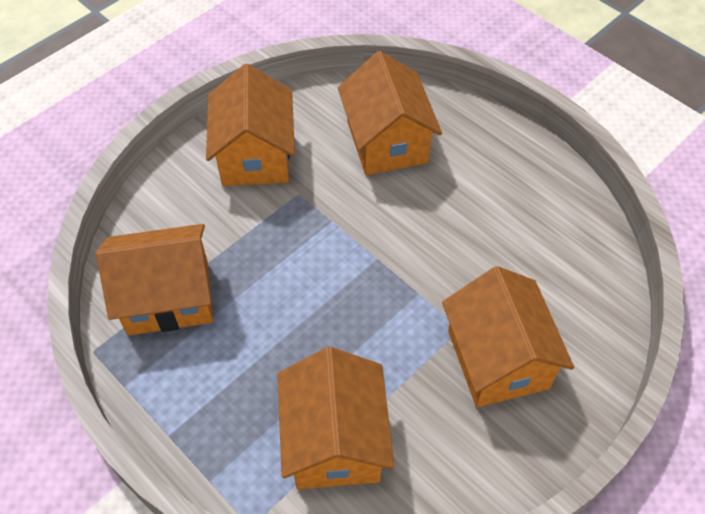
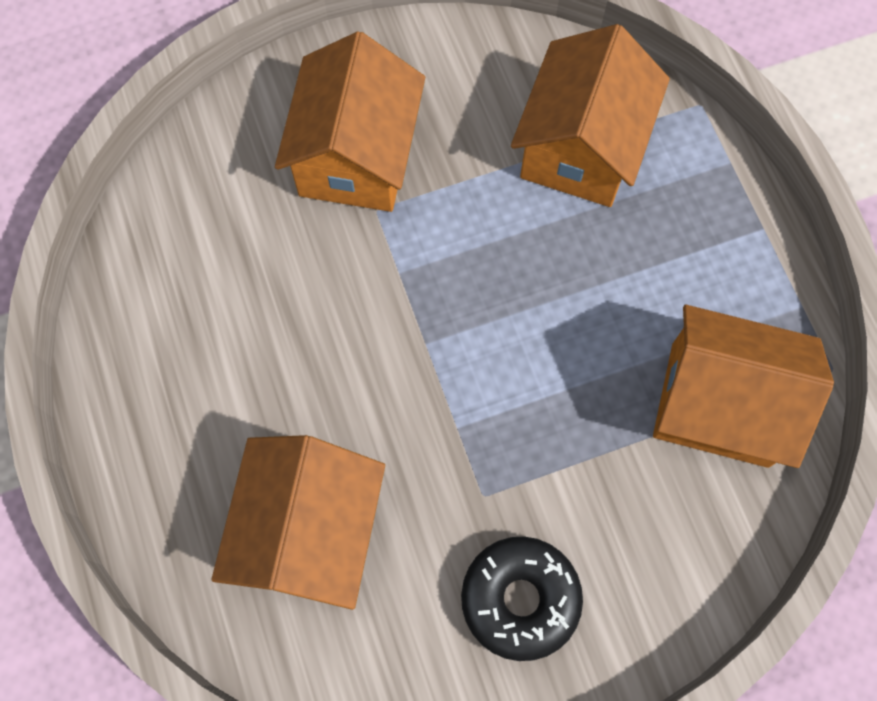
camera: 155 degrees left, 15 degrees up
(255, 155) = (520, 599): orange house -> black donut

